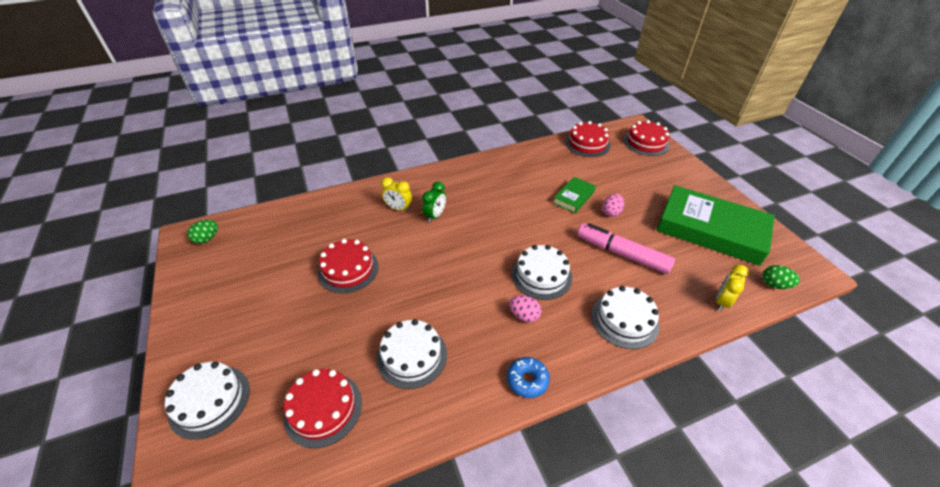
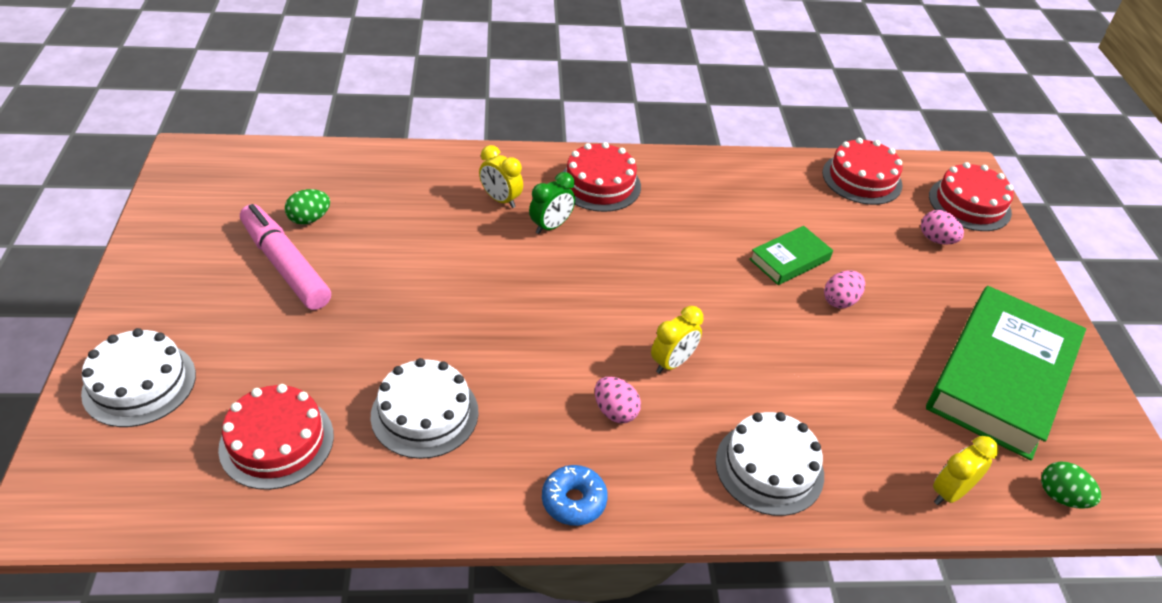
camera: 15 degrees right, 0 degrees up
(207, 239) = (213, 168): green egg -> green egg (309, 219)
(348, 269) = (388, 267): red cake -> red cake (600, 184)
(541, 275) = (672, 363): white cake -> yellow clock
(622, 253) = (822, 369): pink marker -> pink marker (285, 265)
(640, 165) = (936, 239): none -> pink egg
(711, 229) = (1001, 378): green book -> green book turned 75 degrees clockwise

